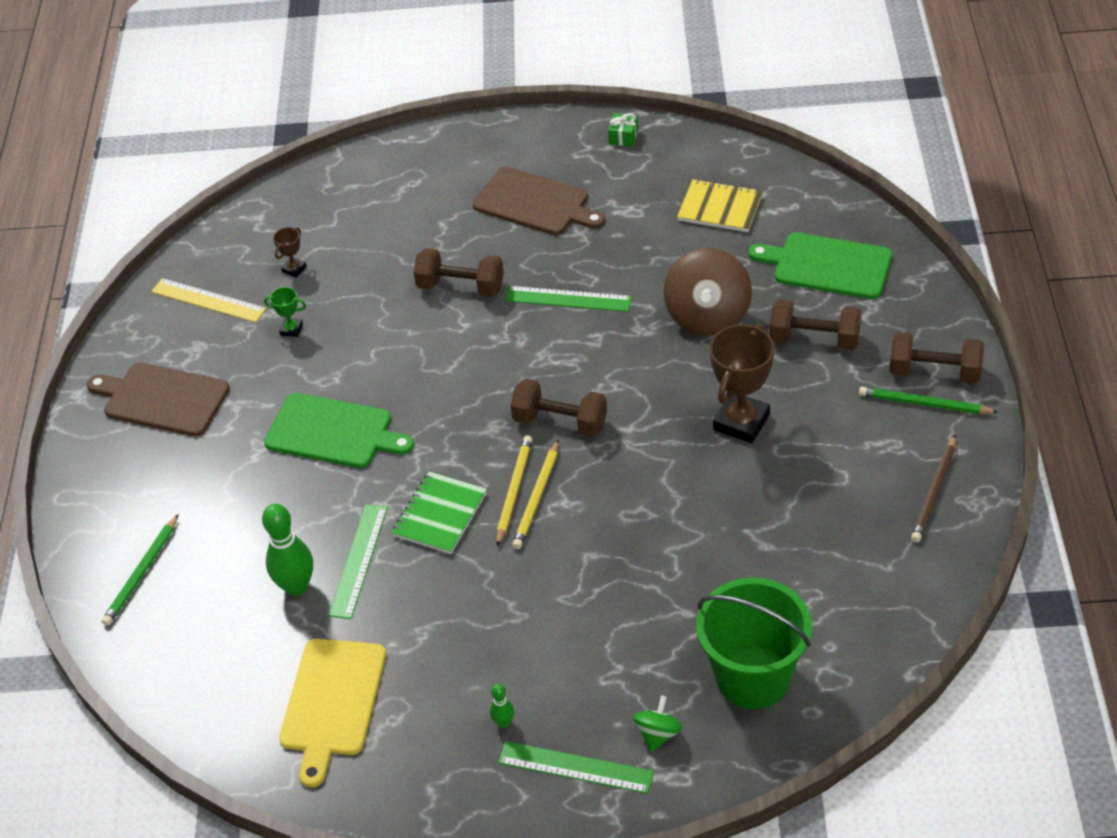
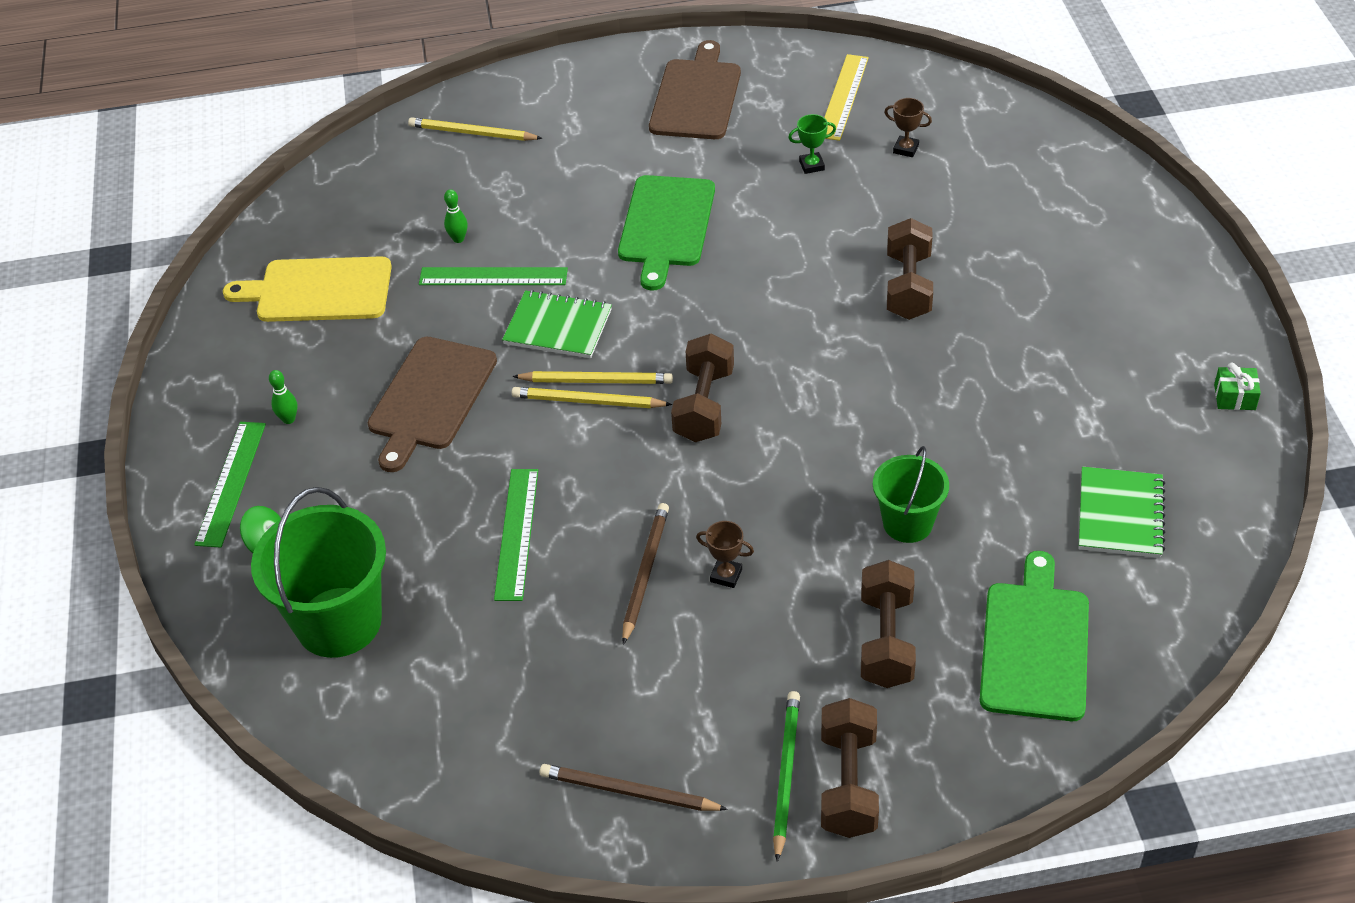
camera: 80 degrees right, 0 degrees up
(142, 573) = (472, 133): green pencil -> yellow pencil
(291, 329) = (811, 165): green trophy -> green trophy turned 75 degrees clockwise
(296, 587) = (458, 239): green bowling pin -> green bowling pin, size x0.49
(535, 203) = (1074, 329): brown cutting board -> brown cutting board (430, 398)
(568, 299) = (909, 384): green ruler -> green ruler (516, 533)
(708, 316) = (907, 523): brown spinning top -> green bucket
(720, 208) = (1120, 515): yellow notebook -> green notebook
(731, 470) = (645, 573): none -> brown pencil
(741, 422) = (726, 575): brown trophy -> brown trophy, size x0.46

